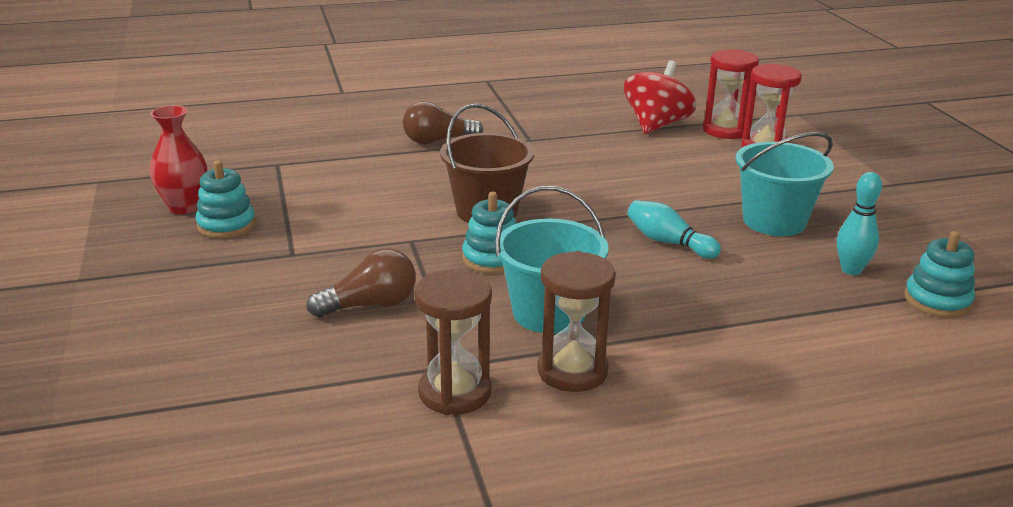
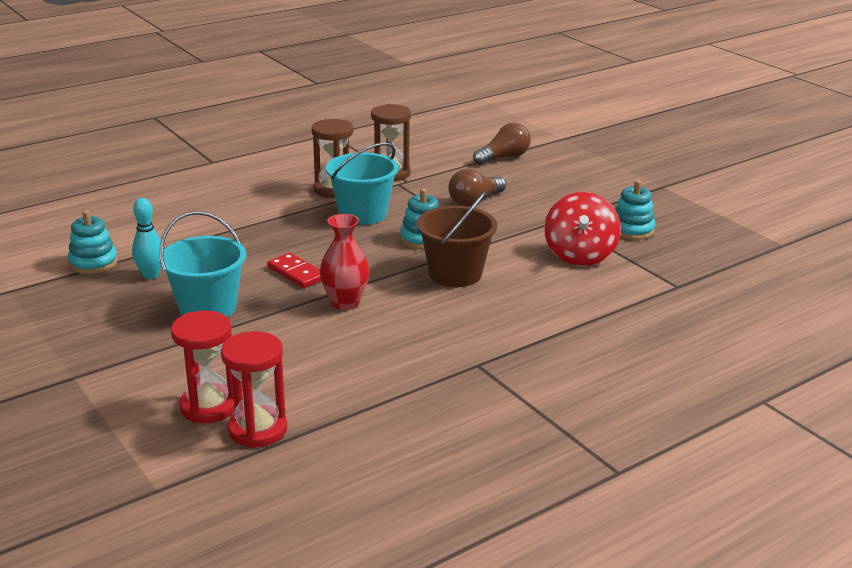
camera: 160 degrees right, 0 degrees up
(184, 207) = (683, 237): red vase -> red vase (345, 303)
(437, 141) = (569, 342): brown light bulb -> brown light bulb (504, 157)
(656, 125) = (345, 421): red spinning top -> red spinning top (580, 255)
(668, 242) = (296, 273): turquoise bowling pin -> red domino

